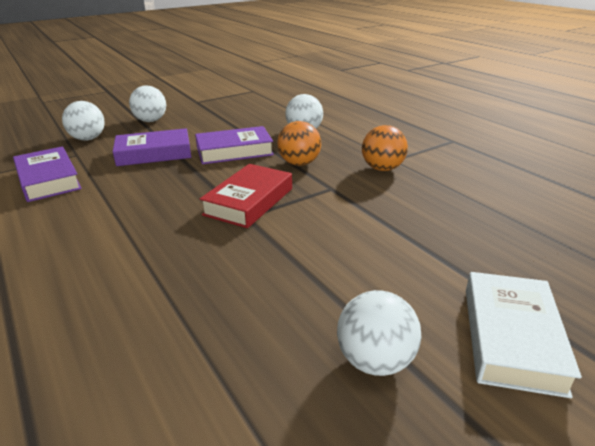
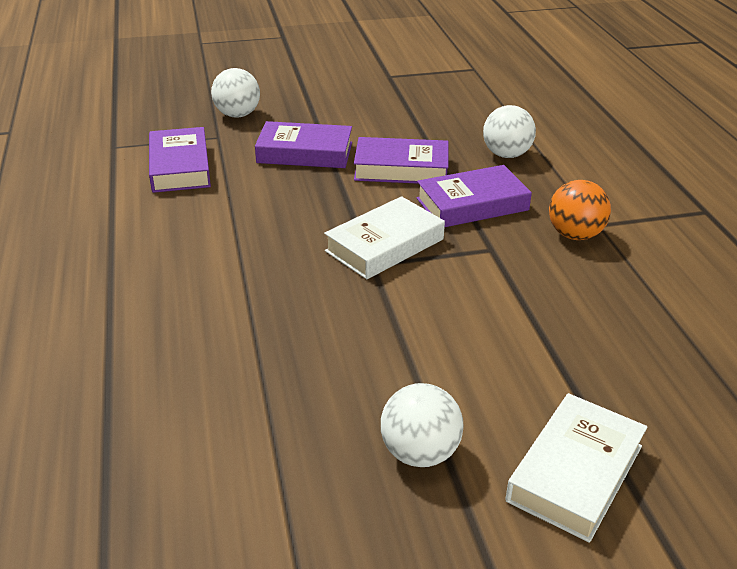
camera: 20 degrees right, 5 degrees up
(151, 121) = (319, 99): white ball -> none
(249, 201) = (385, 245): red book -> white book
(299, 163) = (472, 204): orange ball -> purple book

